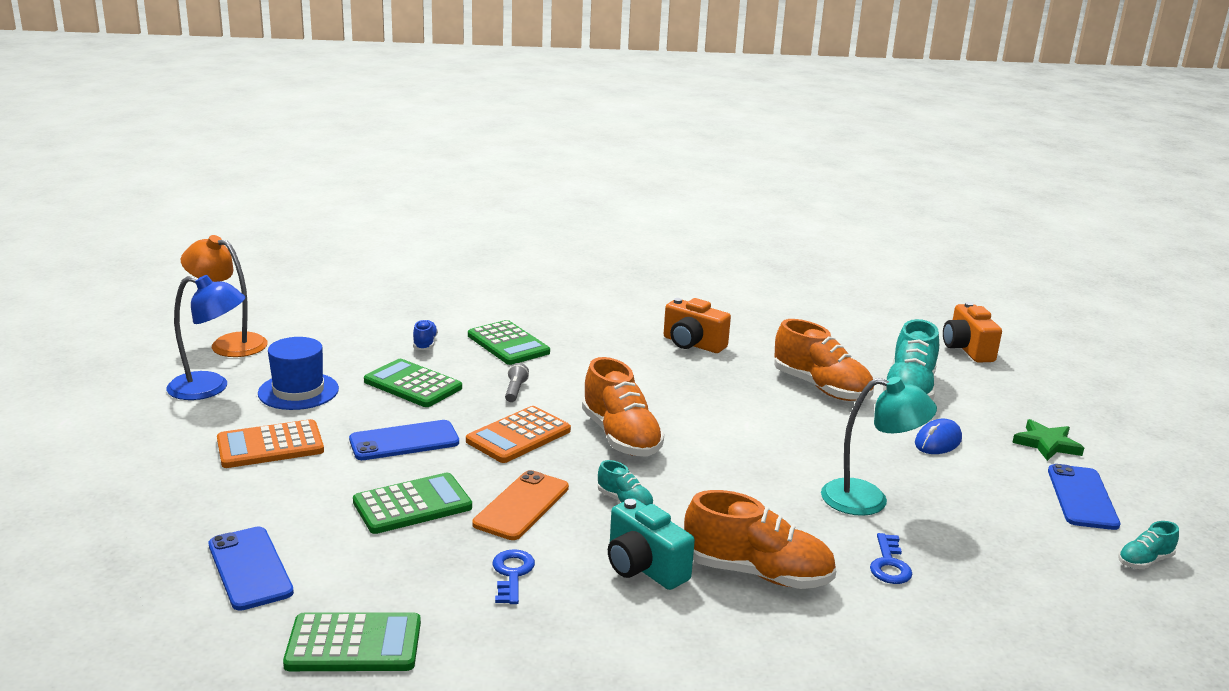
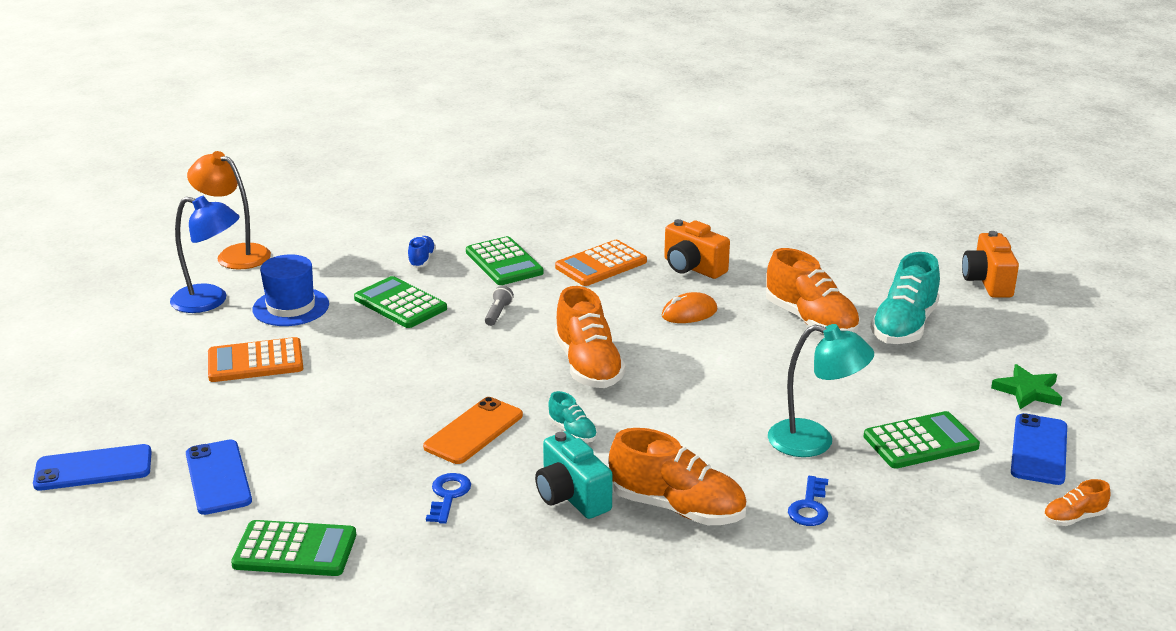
camera: 10 degrees right, 5 degrees up
(404, 441) = (379, 362): blue phone -> blue phone (93, 468)
(412, 505) = (373, 425): green calculator -> green calculator (920, 442)
(518, 436) = (489, 361): orange calculator -> orange calculator (601, 264)
(703, 384) = (689, 313): none -> orange mouse
(937, 441) = (911, 384): blue mouse -> none
(1144, 561) = (1073, 518): turquoise shoe -> orange shoe

